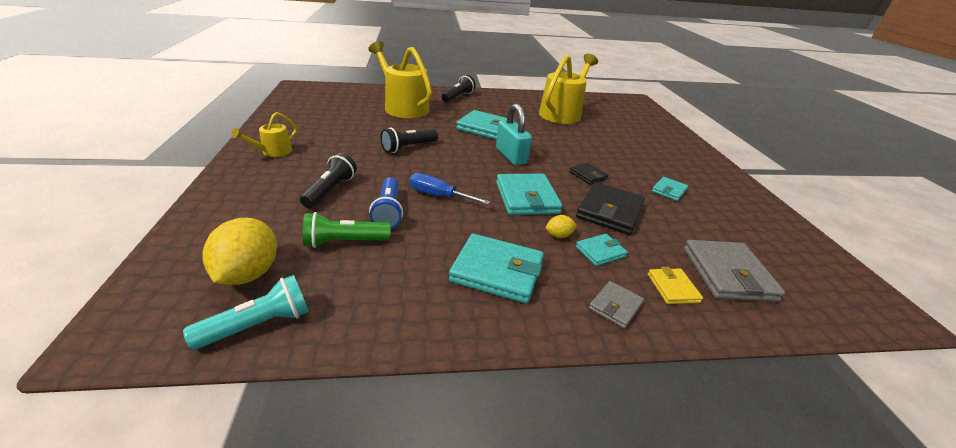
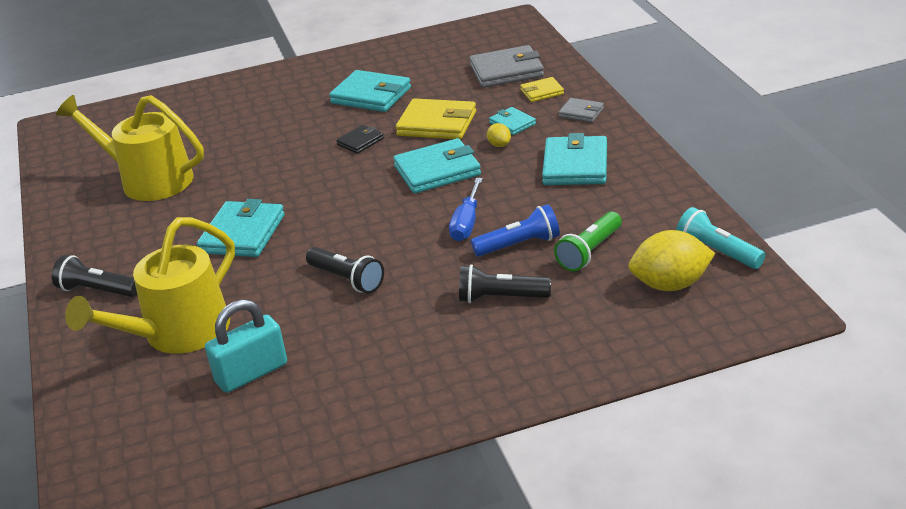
camera: 95 degrees left, 0 degrees up
(273, 152) = (425, 391): yellow watering can -> none
(344, 242) = (590, 252): green flashlight -> green flashlight turned 60 degrees clockwise
(511, 156) = (332, 197): turquoise padlock -> turquoise padlock (251, 373)
(609, 211) = (437, 124): black wallet -> yellow wallet
(669, 190) = (371, 95): turquoise wallet -> turquoise wallet, size x1.86

